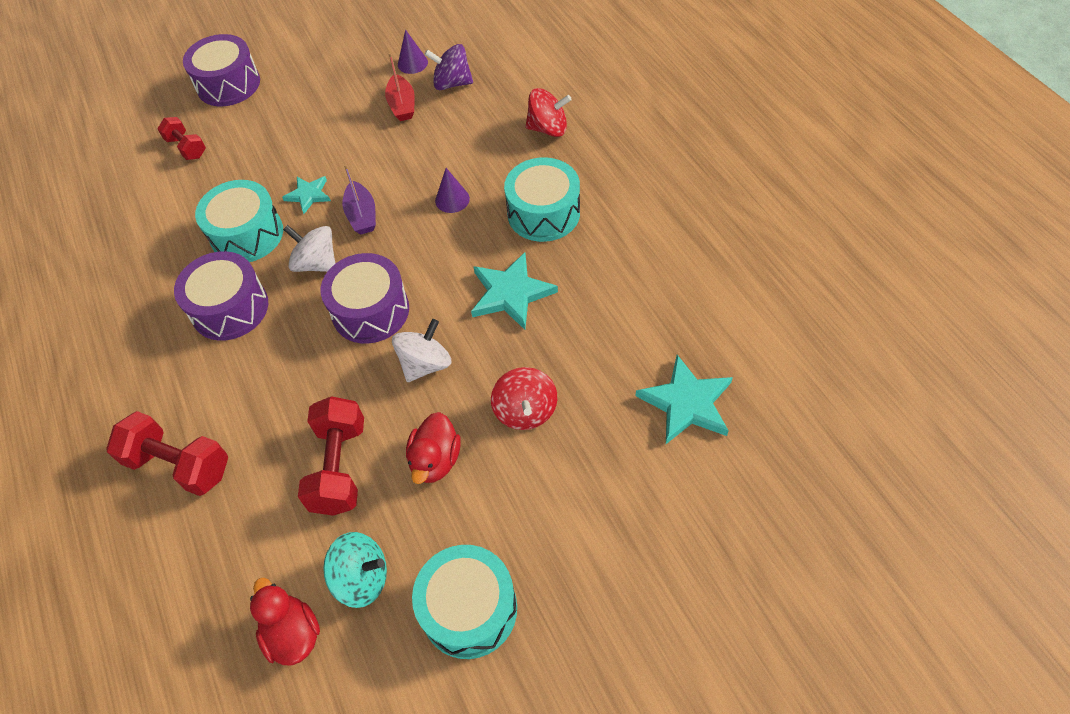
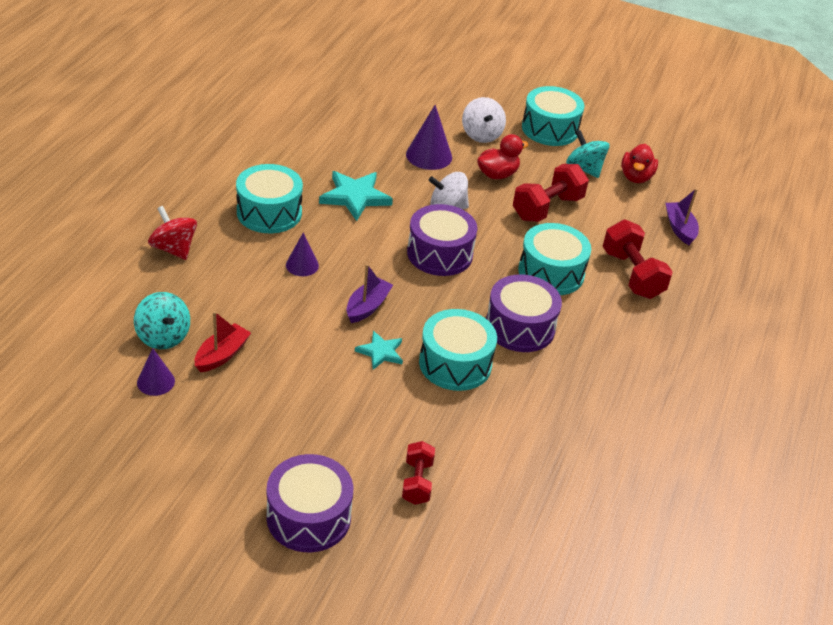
camera: 140 degrees left, 15 degrees down
(176, 593) = (679, 228): none -> purple boat
(257, 388) = (551, 272): none -> turquoise drum
(316, 263) = (435, 305): white spinning top -> white spinning top (481, 135)
(452, 83) = (163, 336): purple spinning top -> turquoise spinning top
(525, 411) = (429, 155): red spinning top -> purple cone
(686, 403) = (356, 103): turquoise star -> none

